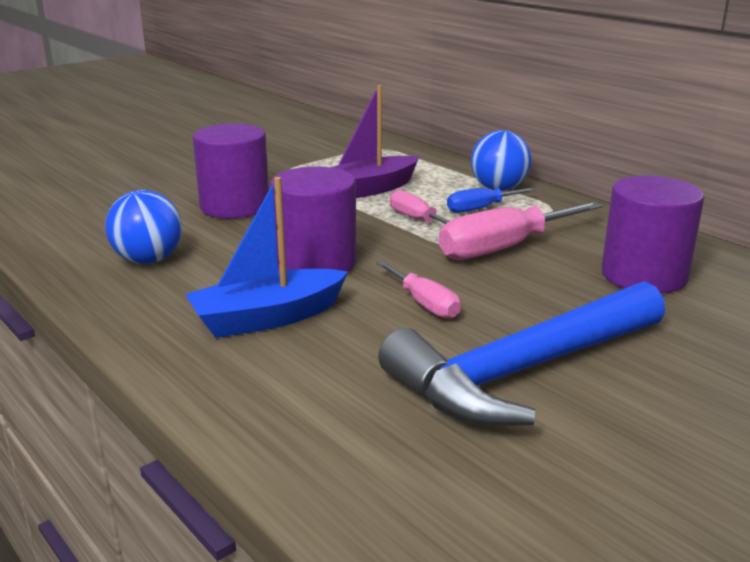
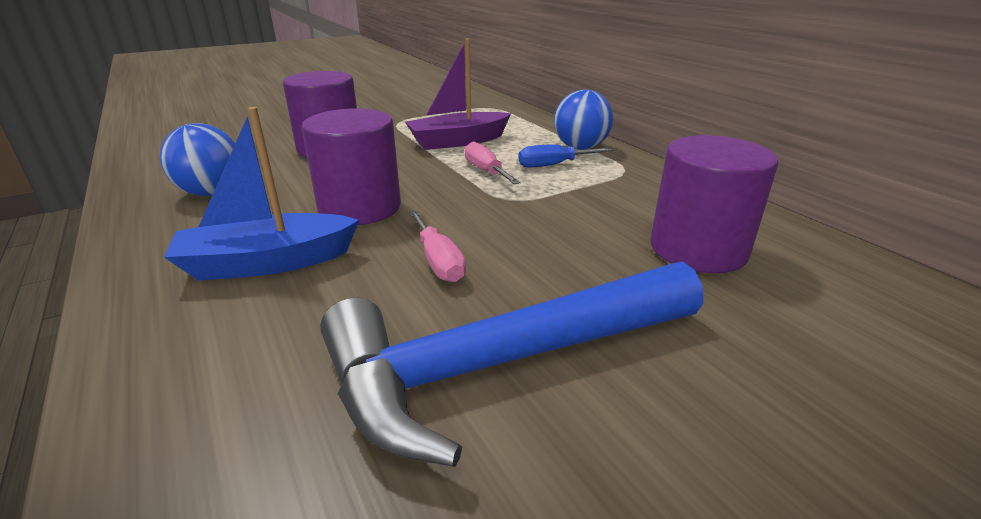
camera: 10 degrees right, 5 degrees up
(503, 248) = (556, 206): pink screwdriver -> none

